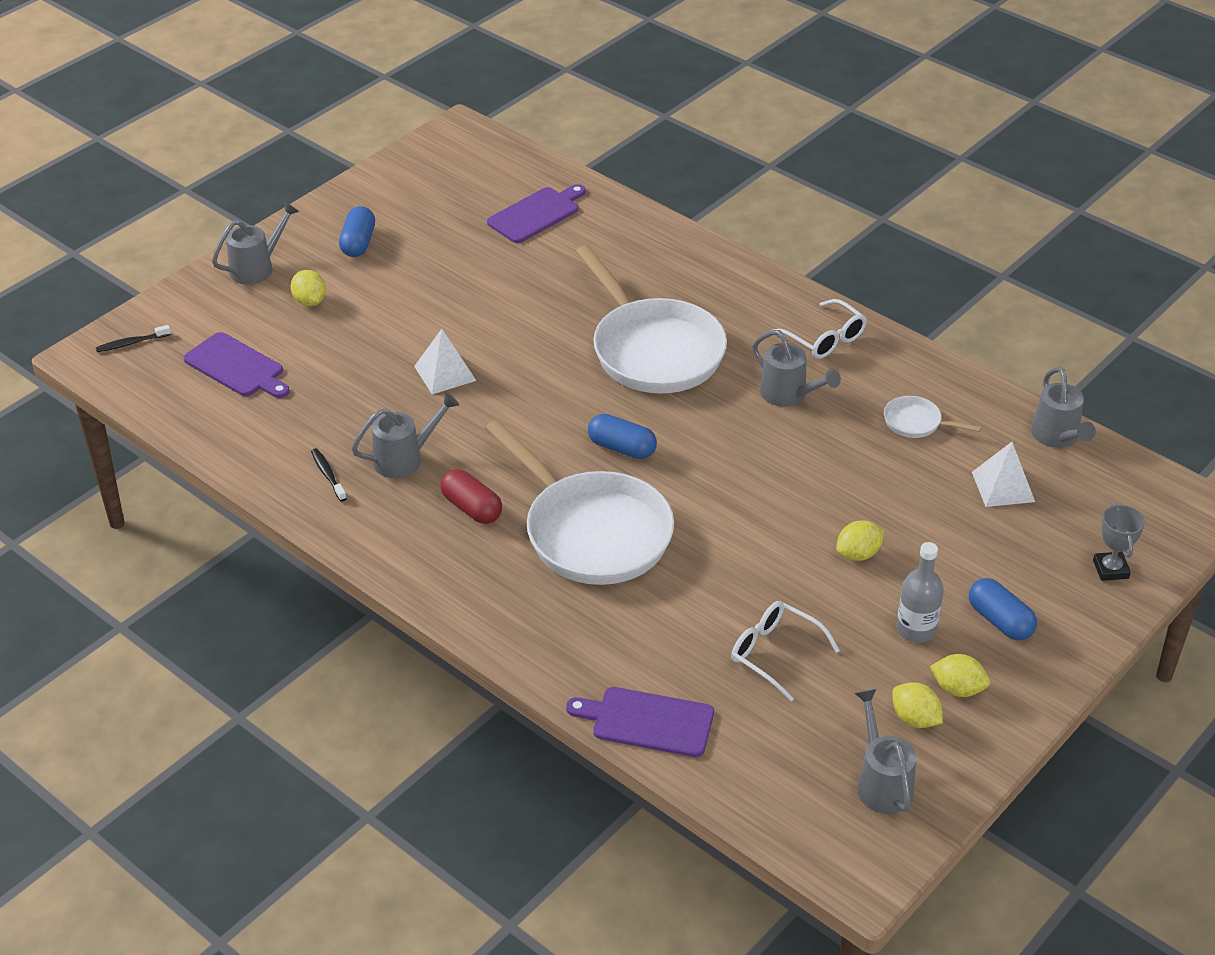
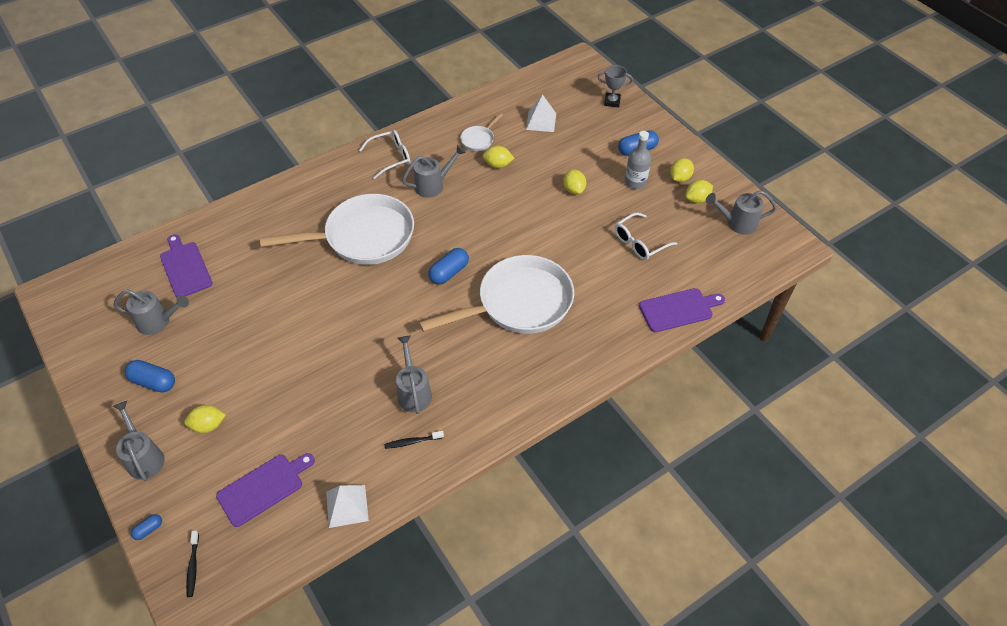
camera: 75 degrees left, 10 degrees up
(169, 299) = (148, 529): none -> blue capsule
(445, 373) = (334, 353): white pyramid -> white pyramid (347, 506)
(472, 508) = (476, 361): red capsule -> none
(647, 721) = (679, 310): purple cutting board -> purple cutting board turned 135 degrees counterclockwise
(869, 455) = (498, 165): none -> yellow lemon
(1057, 437) = (511, 91): grey watering can -> grey watering can (158, 322)

